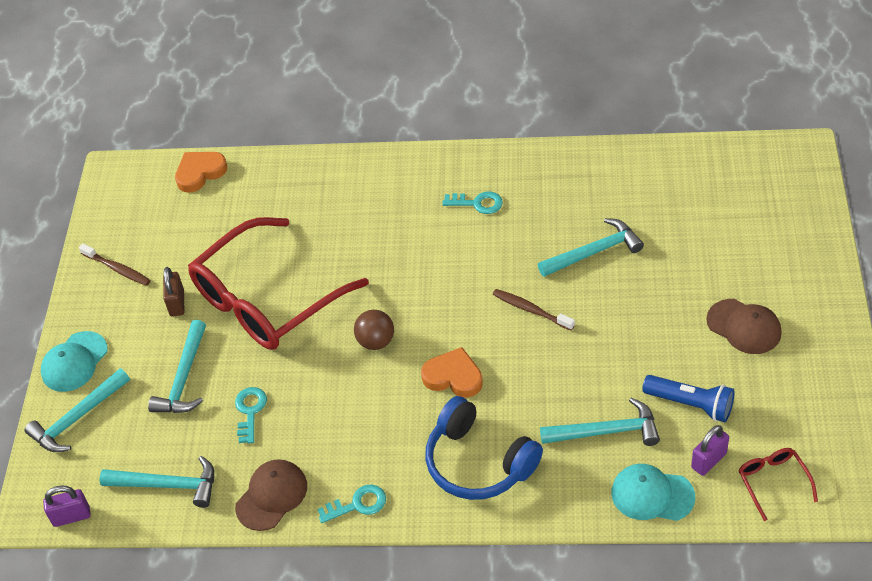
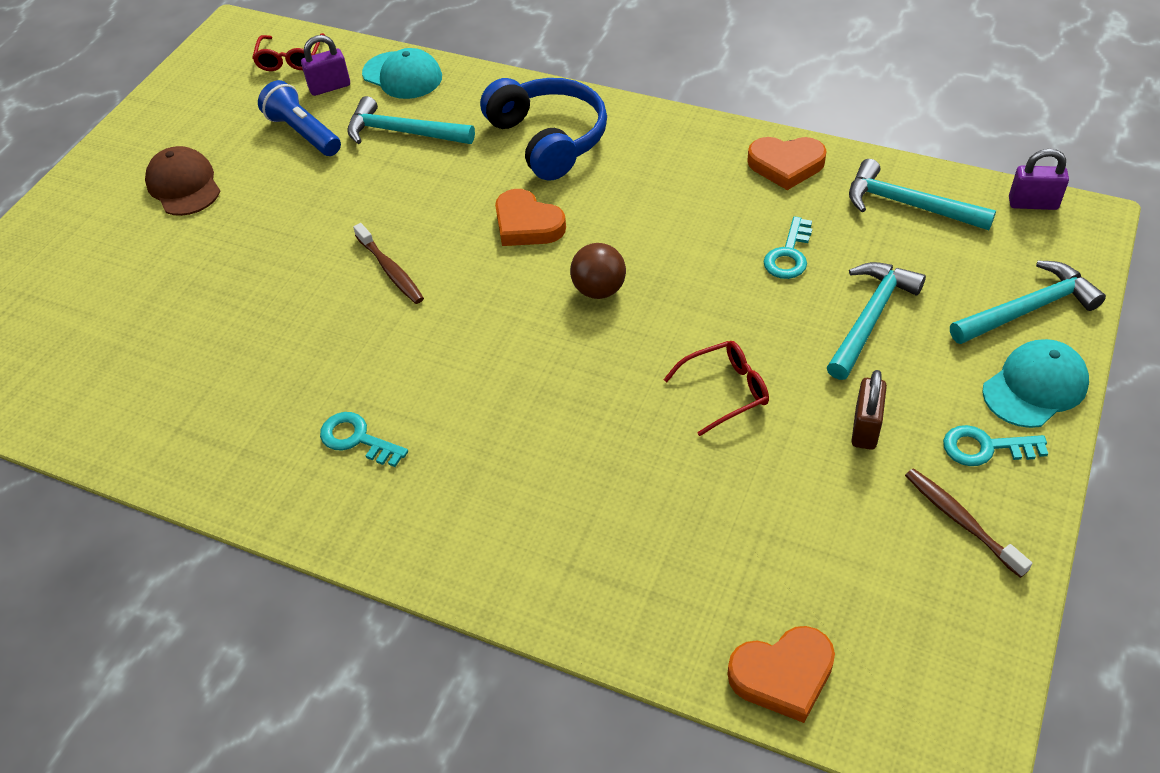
camera: 160 degrees left, 0 degrees up
(268, 299) = (724, 391): red glasses -> red glasses, size x0.40
(271, 496) = (786, 165): brown cap -> orange heart
(358, 504) = (693, 136): turquoise key -> turquoise key (985, 447)
(594, 252) = (263, 316): turquoise hammer -> none

